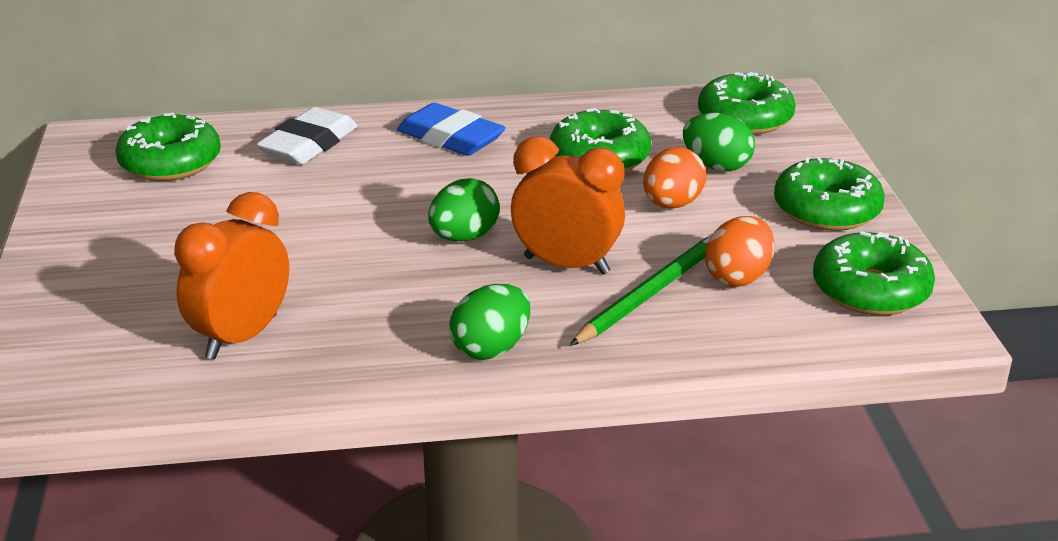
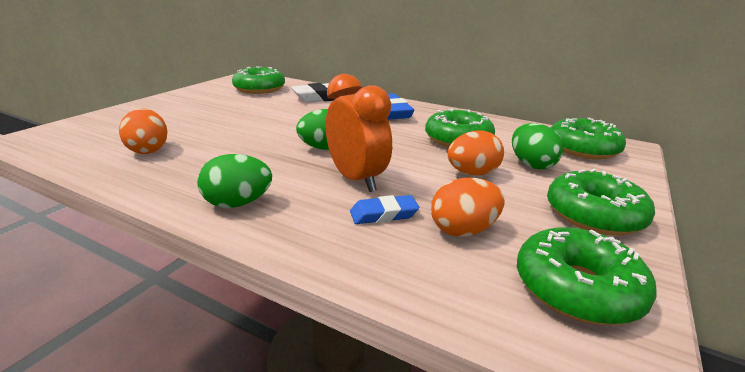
camera: 35 degrees right, 5 degrees down
(242, 337) = (148, 150): orange clock -> orange egg
(650, 293) = (384, 214): green pencil -> blue eraser

